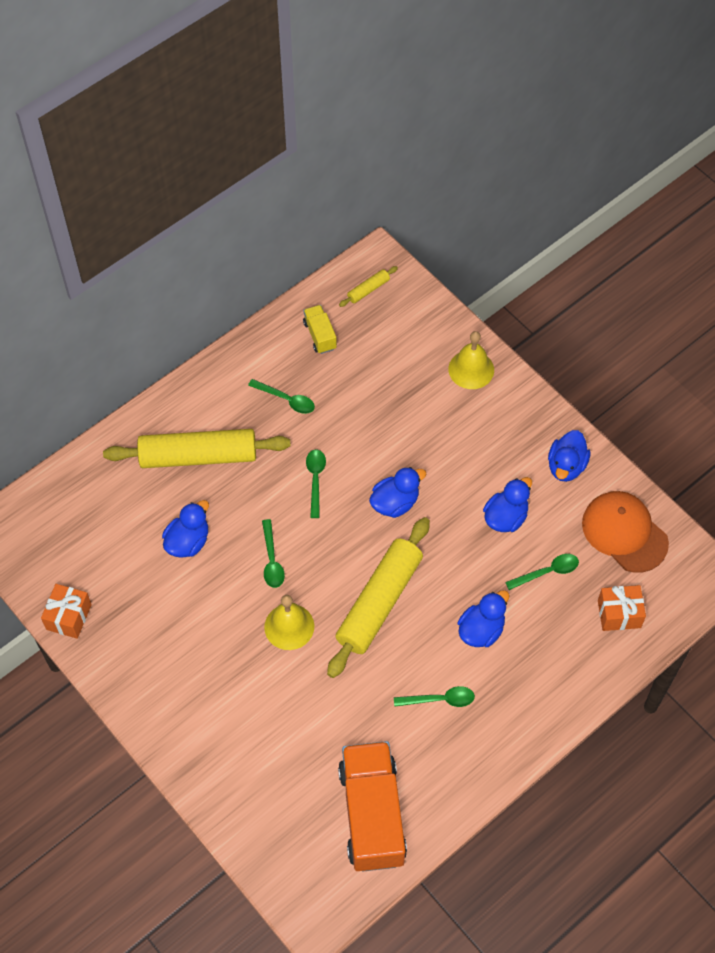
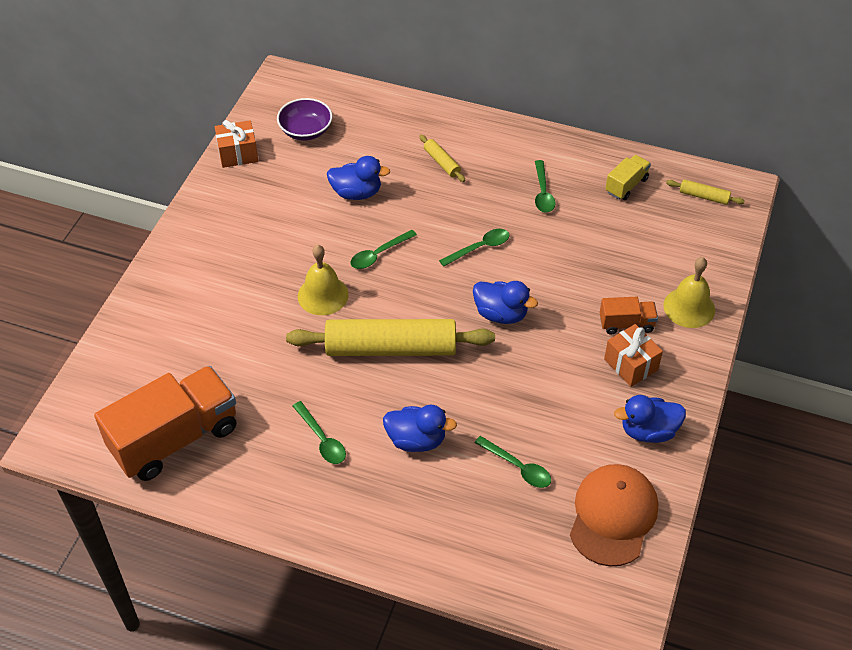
camera: 60 degrees right, 10 degrees down
(79, 545) = (306, 131): none -> purple bowl
(198, 456) = (442, 162): yellow rolling pin -> yellow rolling pin, size x0.42
(460, 421) = (626, 324): none -> orange truck
(505, 517) = (552, 406): blue duck -> none
(619, 614) = (516, 552): orange gift -> orange gift (630, 364)

